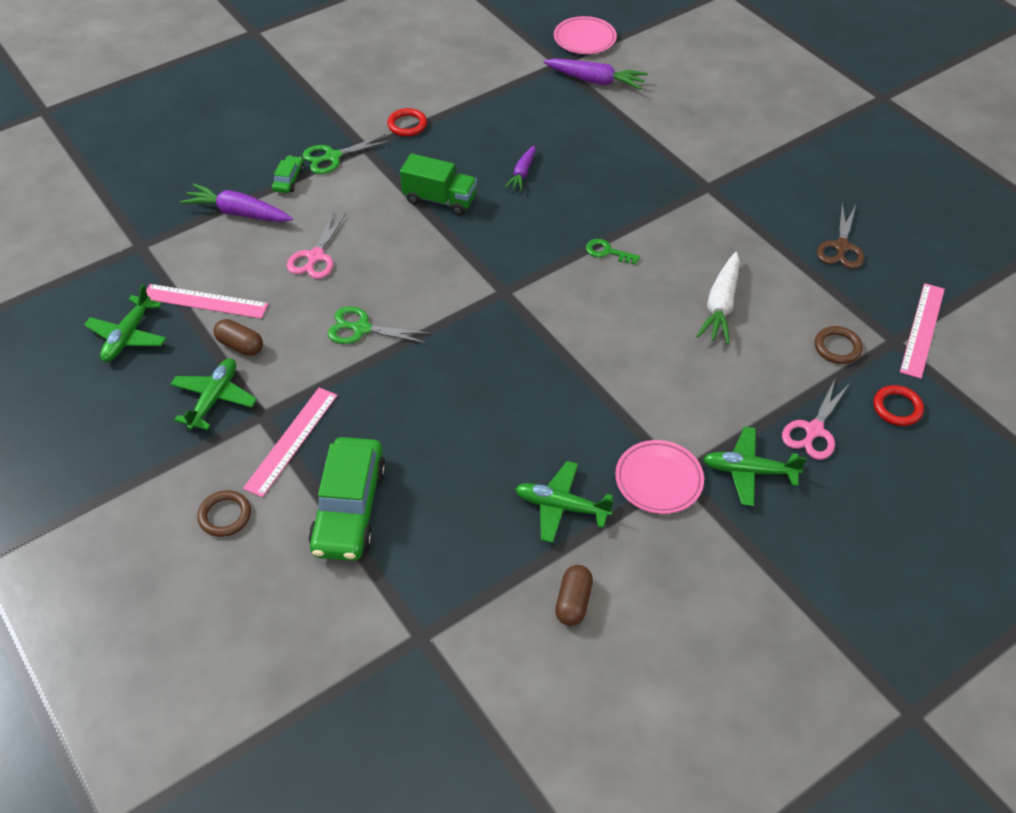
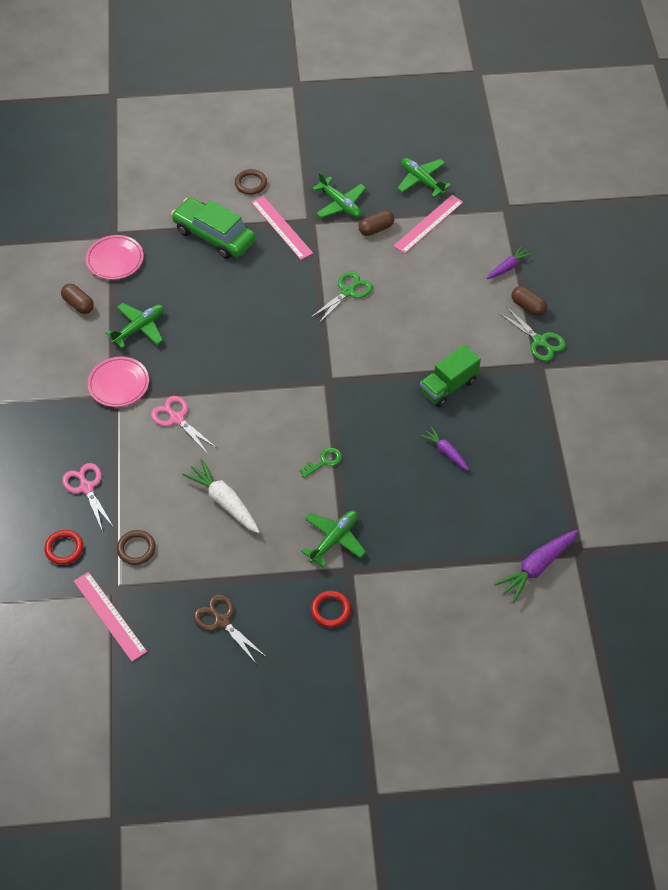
camera: 120 degrees right, 5 degrees up
(239, 213) = (507, 267): purple carrot -> purple carrot, size x0.61
(289, 180) = (528, 306): green car -> brown capsule
(315, 257) = (433, 293): pink scissors -> pink scissors (176, 418)
(332, 157) = (540, 341): green scissors -> green scissors turned 135 degrees clockwise
(407, 125) = (553, 403): red ring -> red ring (330, 610)
(584, 39) = (606, 593): pink plate -> pink plate (115, 260)
(748, 471) = (88, 433): green plane -> green plane (334, 539)

